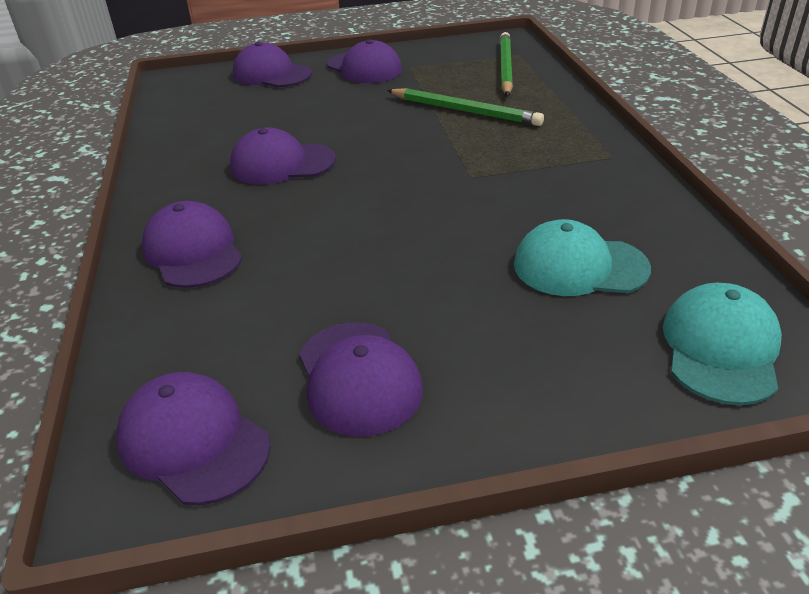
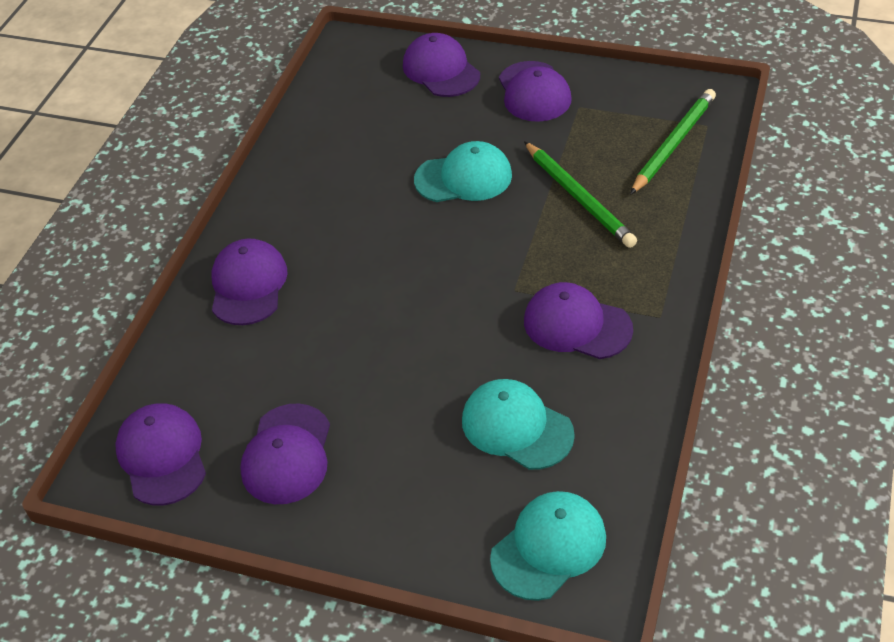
camera: 30 degrees right, 10 degrees up
(282, 164) = (371, 208): purple cap -> purple cap (577, 325)
(352, 125) = (464, 178): none -> turquoise cap

